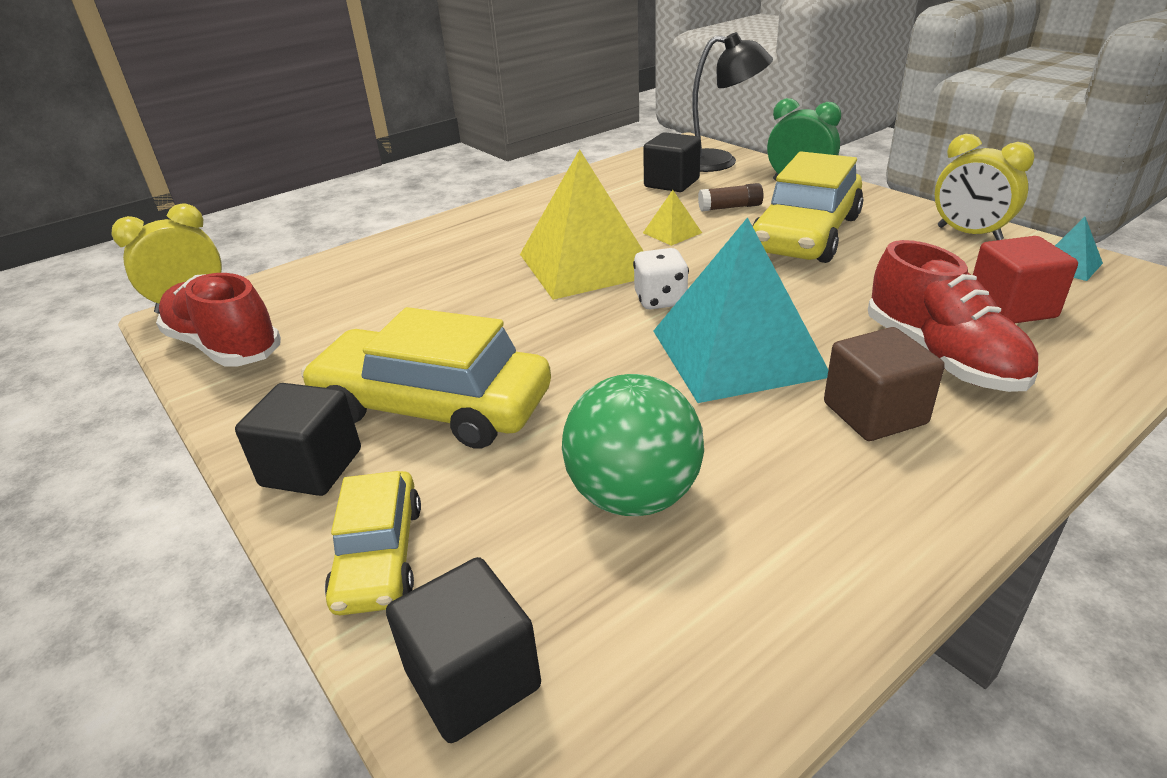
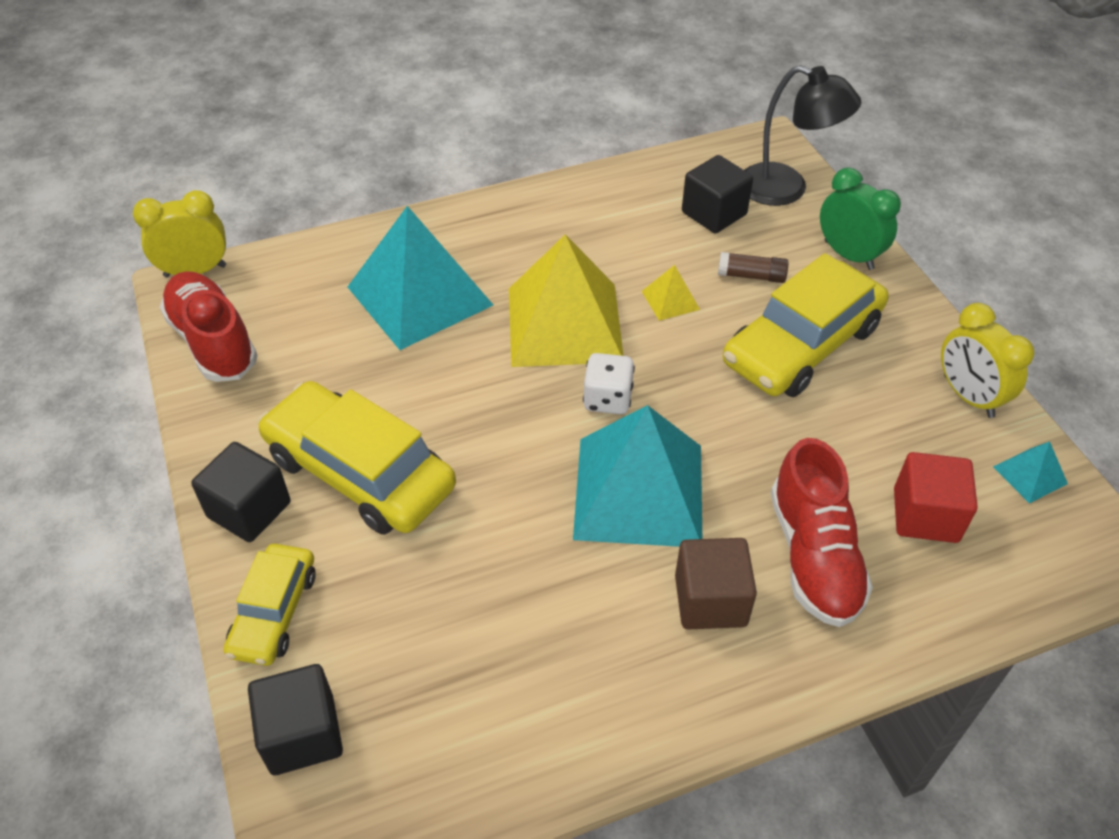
camera: 15 degrees right, 15 degrees up
(435, 275) = (419, 296): none -> turquoise pyramid
(633, 496) = (474, 620): green ball -> none

